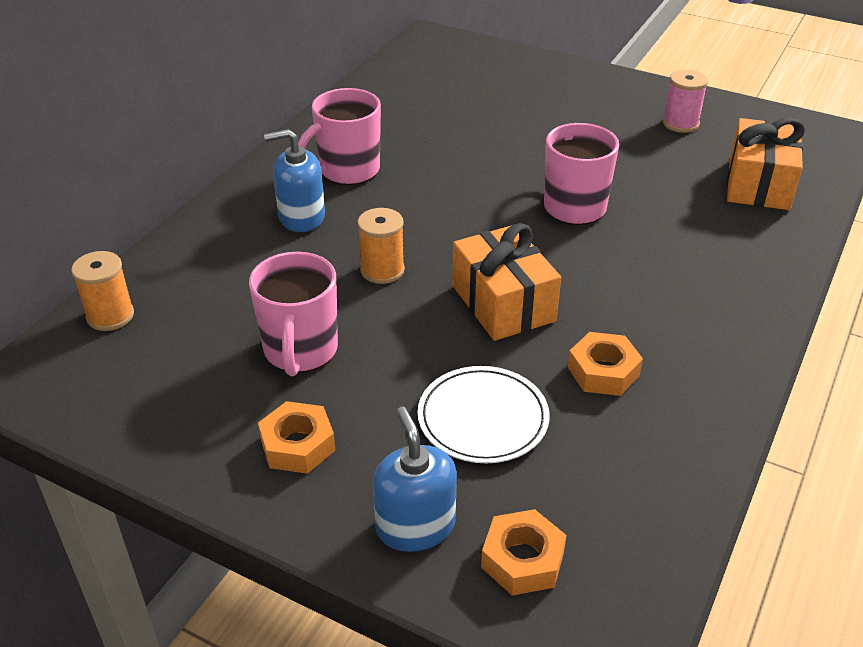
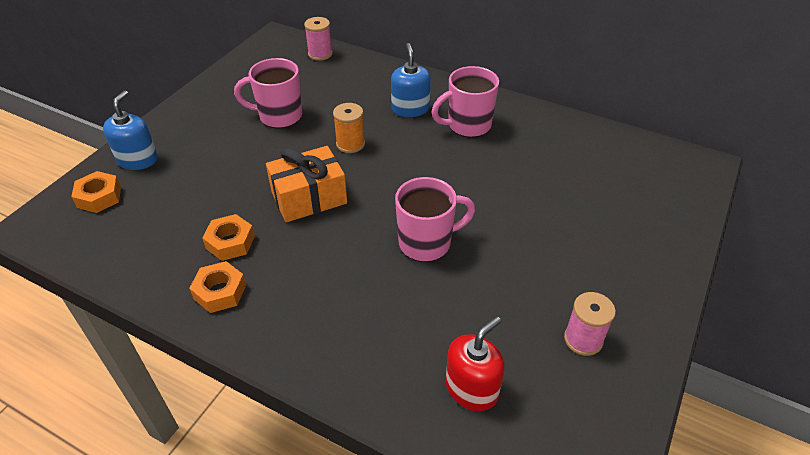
camera: 90 degrees right, 5 degrees up
(110, 316) = (320, 54): orange spool -> pink spool
(298, 445) = (207, 119): orange nut -> orange nut (220, 292)
(347, 171) = (467, 125): pink mug -> pink mug turned 75 degrees counterclockwise
(415, 526) = (138, 160): blue soap dispenser -> blue soap dispenser turned 60 degrees counterclockwise
(483, 418) = (205, 185): white plate -> none
(759, 184) = (471, 389): orange gift -> red soap dispenser

